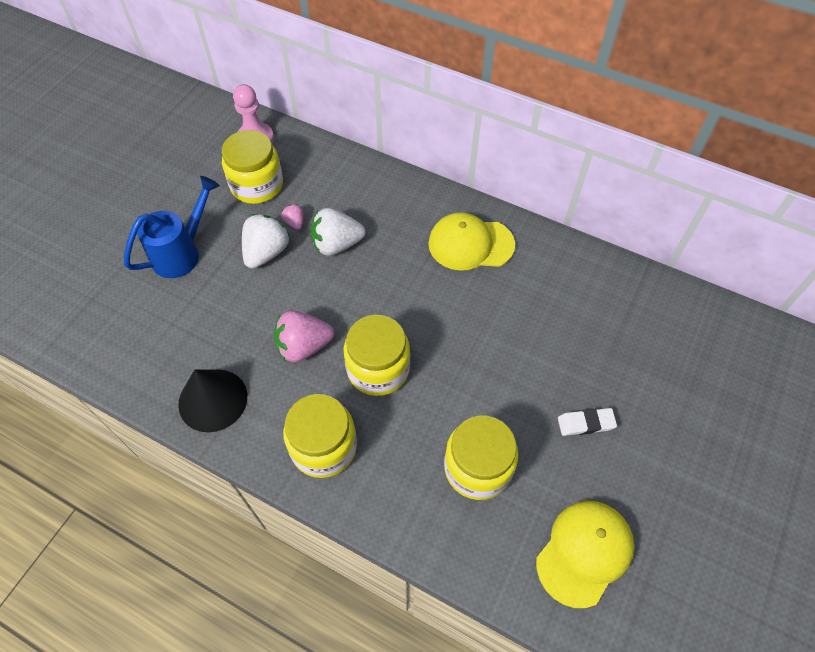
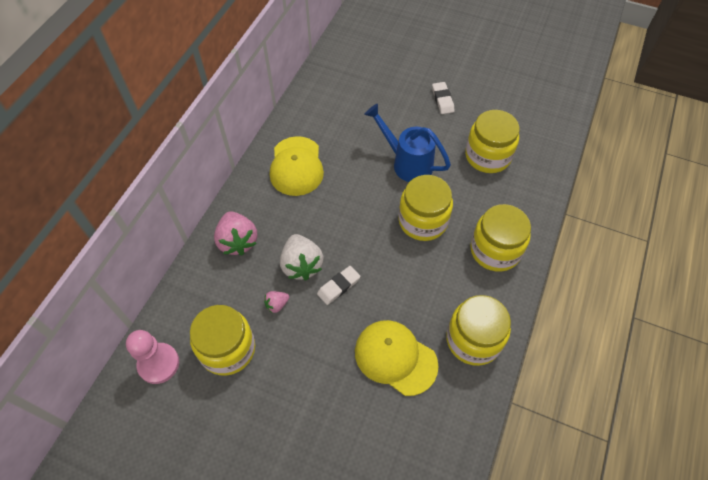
camera: 95 degrees left, 0 degrees up
(182, 253) = (319, 407): blue watering can -> blue watering can (407, 163)
(213, 400) = (473, 340): black cone -> yellow jar
(266, 252) = (314, 324): white strawberry -> none
(303, 346) = (411, 277): pink strawberry -> pink strawberry (238, 241)
(305, 276) = (338, 286): none -> white eraser
(584, 552) = (527, 103): yellow cap -> yellow cap (395, 358)

